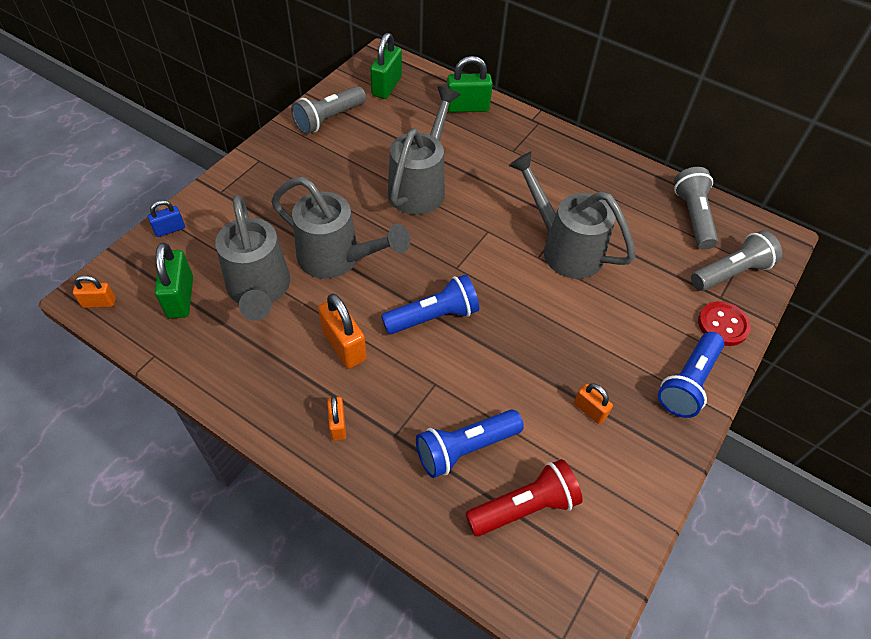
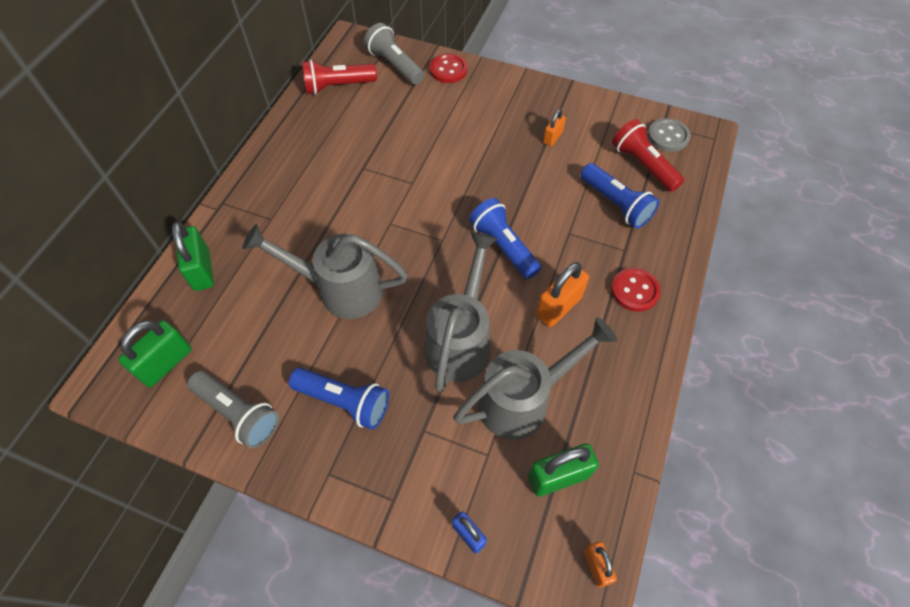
camera: 100 degrees left, 5 degrees up
(338, 425) = (634, 290): orange padlock -> red button
(386, 86) = (165, 363): green padlock -> green padlock turned 60 degrees counterclockwise
(564, 248) = (396, 165): grey watering can -> none
(574, 565) = (668, 136): none -> grey button
(688, 382) = (507, 87): blue flashlight -> blue flashlight (344, 401)
(692, 217) = (338, 86): grey flashlight -> red flashlight

